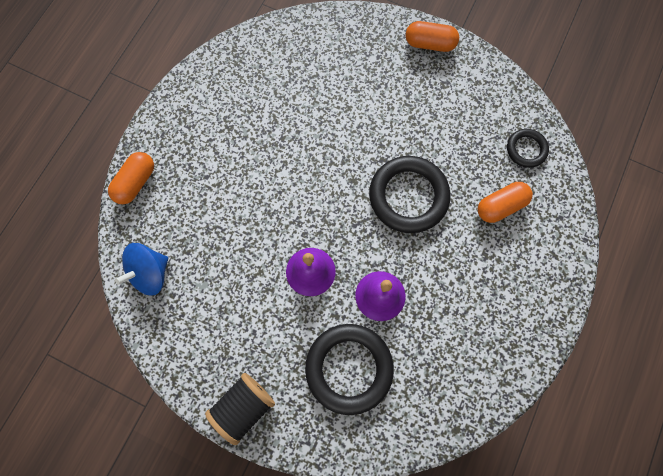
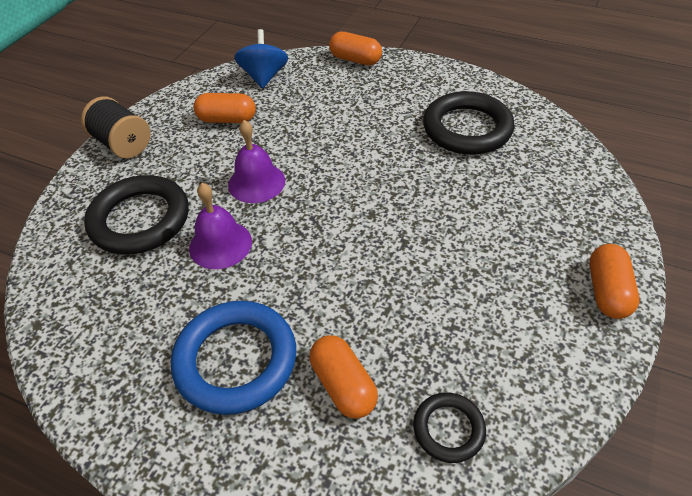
camera: 90 degrees right, 25 degrees down
(150, 273) = (264, 77): blue spinning top -> blue spinning top turned 45 degrees clockwise
(218, 305) = (227, 119): none -> orange capsule
(408, 196) = (353, 270): black ring -> black ring (467, 128)
(484, 274) = (236, 360): none -> blue ring

